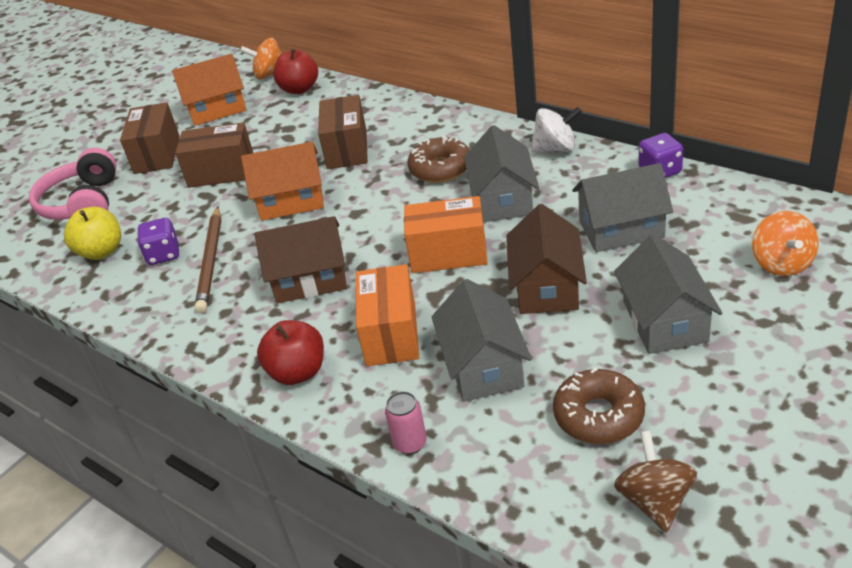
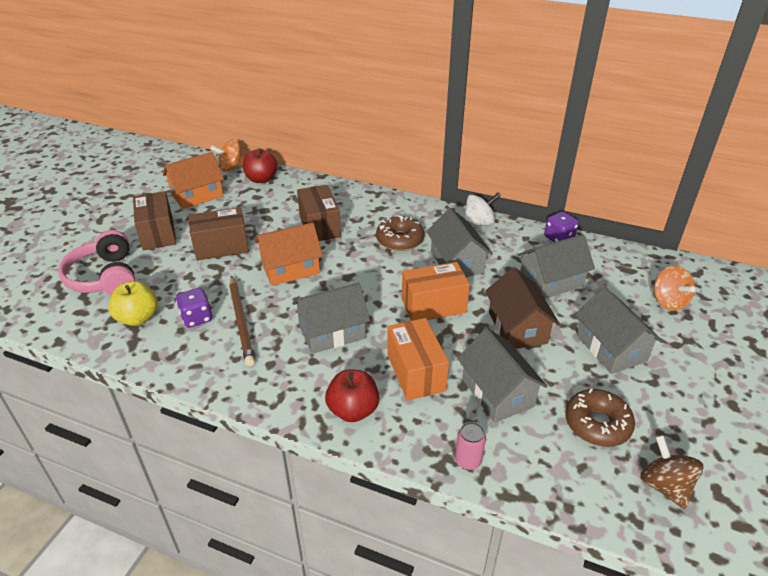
camera: 20 degrees left, 0 degrees up
(310, 279) = (332, 332): brown house -> grey house

